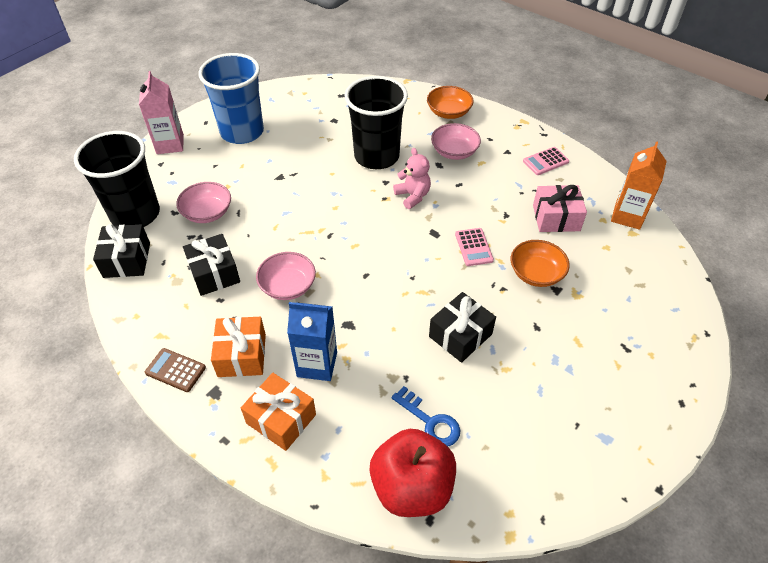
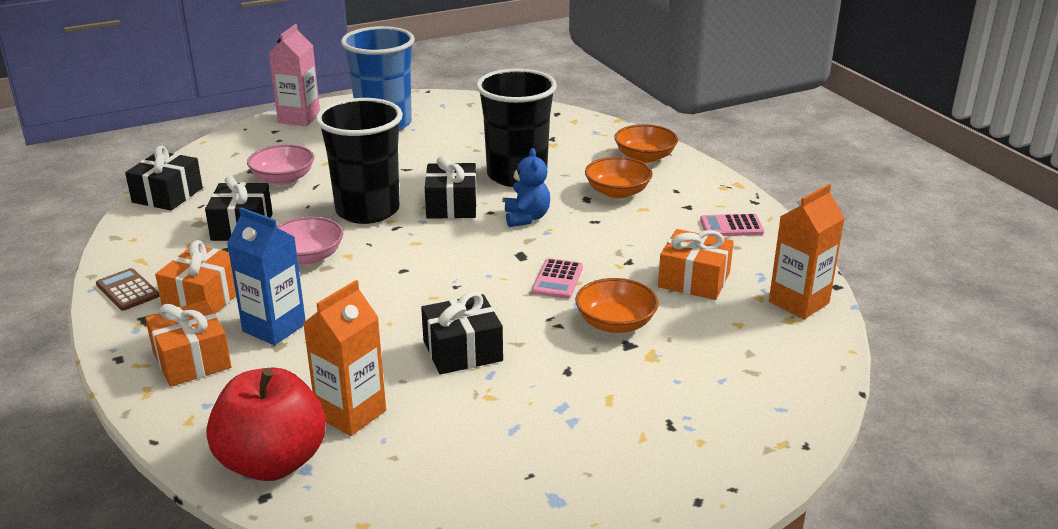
camera: 25 degrees right, 20 degrees down
(135, 214) = (211, 163): black cup -> black cup (367, 210)
(353, 200) = (451, 205): none -> black gift
(413, 196) = (526, 218): pink teddy bear -> blue teddy bear
(430, 421) = (351, 413): blue key -> orange carton
(454, 152) = (617, 192): pink bowl -> orange bowl
(556, 218) = (694, 280): pink gift -> orange gift

